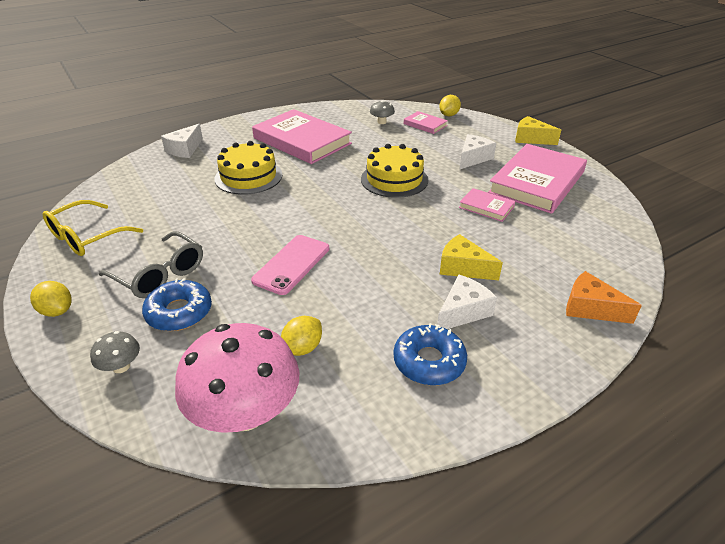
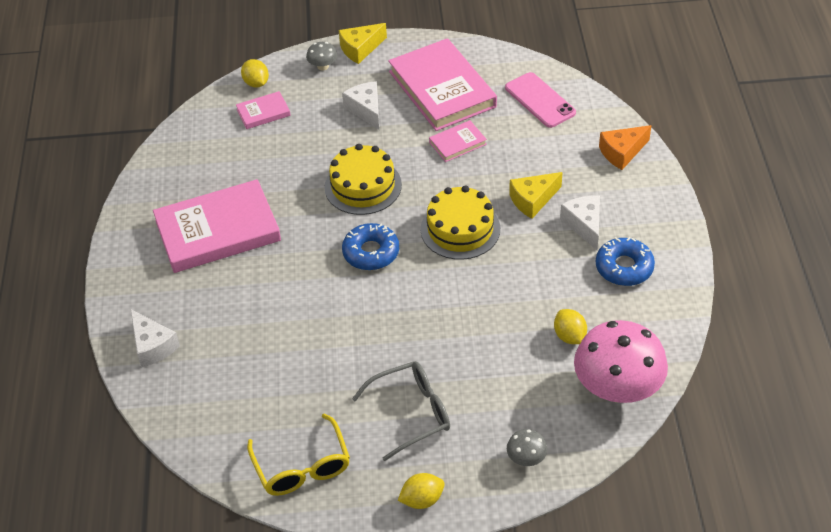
camera: 60 degrees left, 10 degrees up
(179, 312) = (478, 407): blue donut -> blue donut (371, 252)
(248, 177) = (269, 302): yellow cake -> yellow cake (460, 229)
(291, 264) = (457, 311): pink phone -> pink phone (540, 100)
(381, 122) = (226, 145): grey mushroom -> grey mushroom (323, 66)

